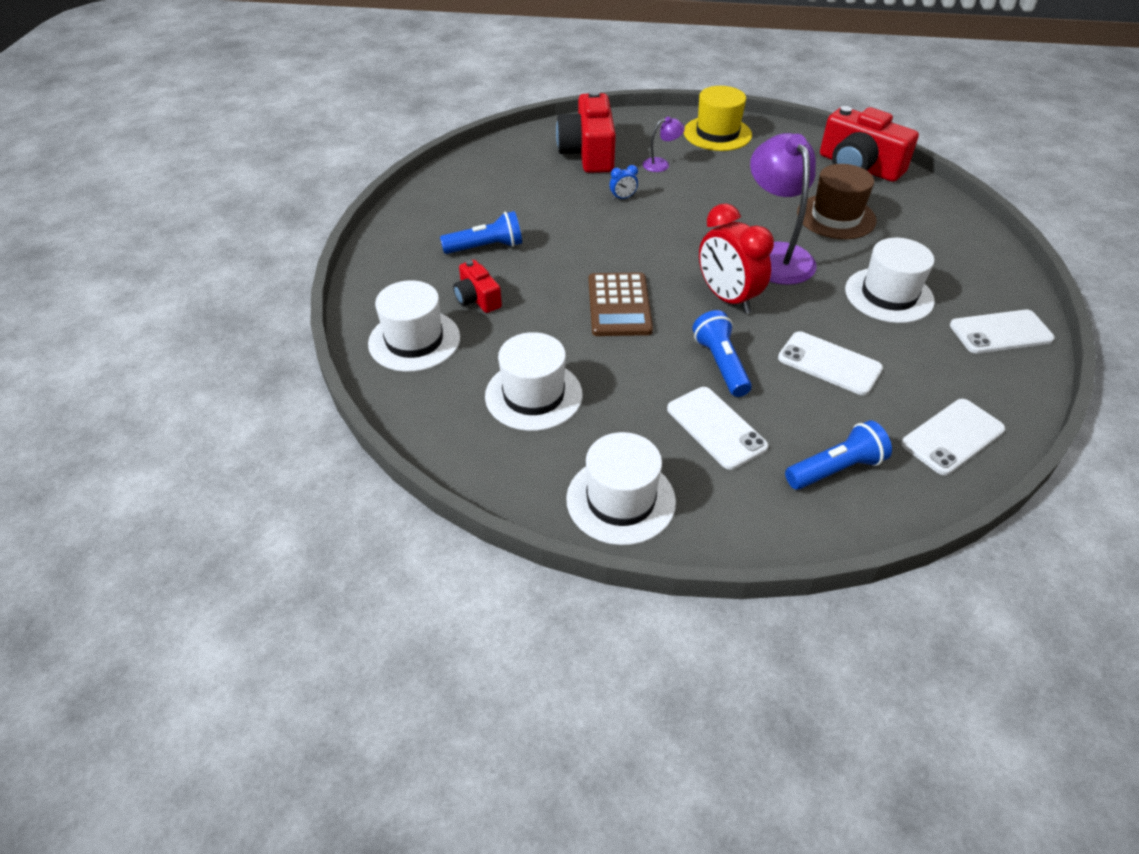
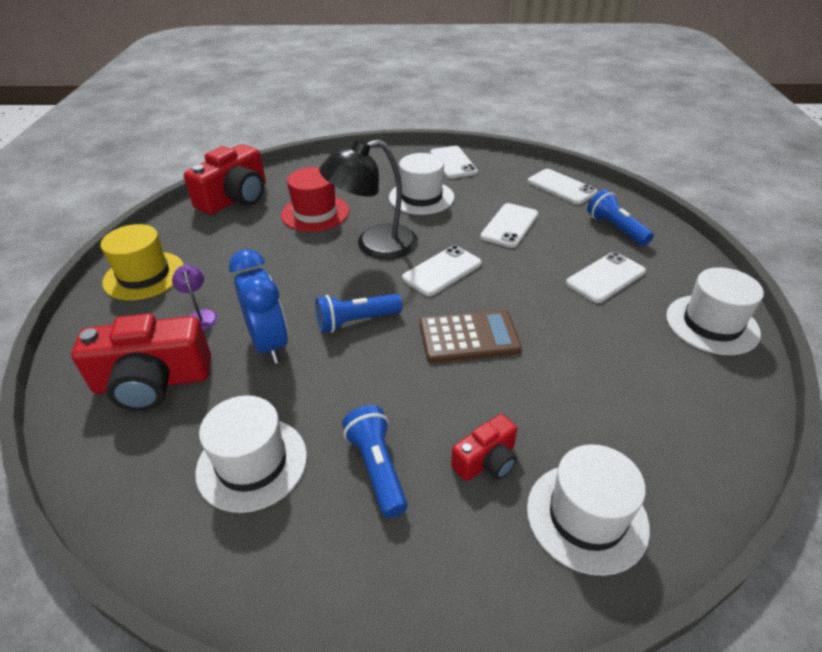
camera: 95 degrees left, 5 degrees down
(533, 395) = (625, 389): white hat -> white hat (252, 463)
(623, 198) = (269, 344): blue clock -> blue clock, size x2.39
(721, 364) = (531, 275): blue flashlight -> blue flashlight (356, 321)
(727, 298) = (442, 271): red clock -> white phone
(775, 255) = (374, 245): purple lamp -> black lamp
(836, 217) = (315, 213): brown hat -> red hat

